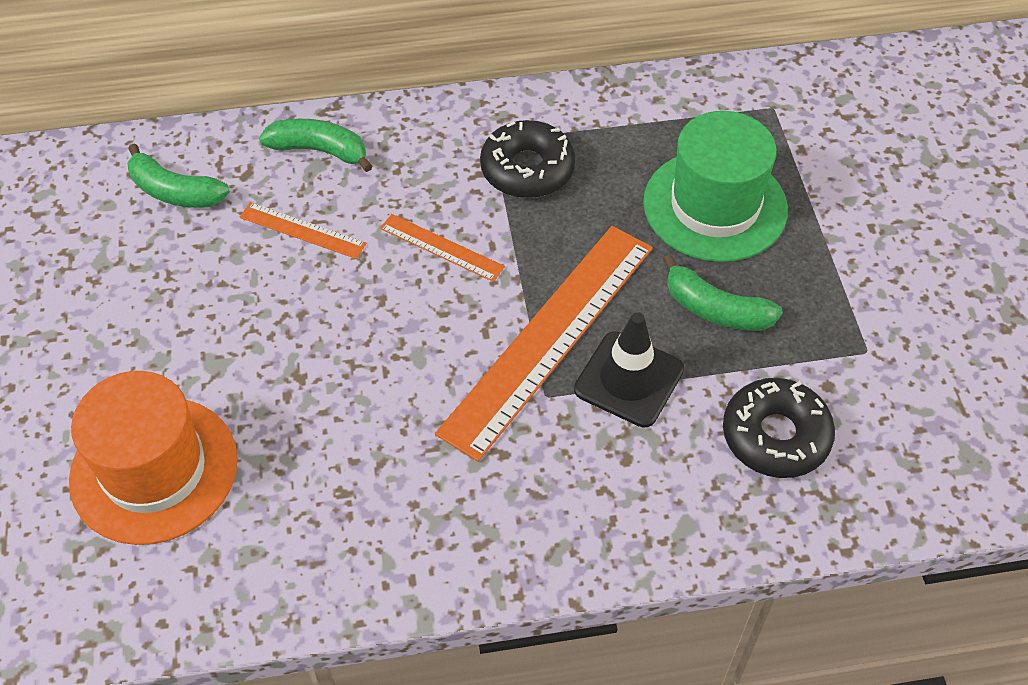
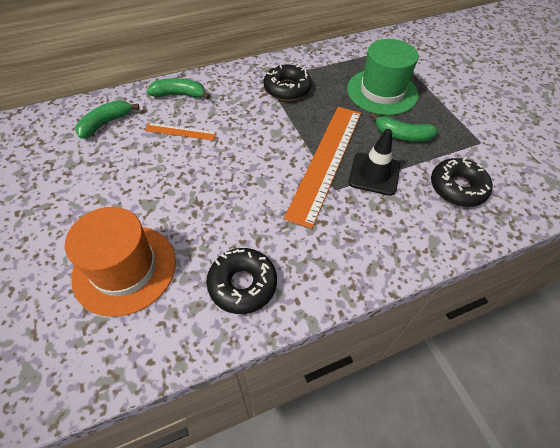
camera: 15 degrees left, 0 degrees up
(175, 191) = (106, 123): green banana -> green banana turned 120 degrees clockwise
(332, 534) = (242, 284): none -> black donut
(441, 247) = (256, 129): orange ruler -> none

